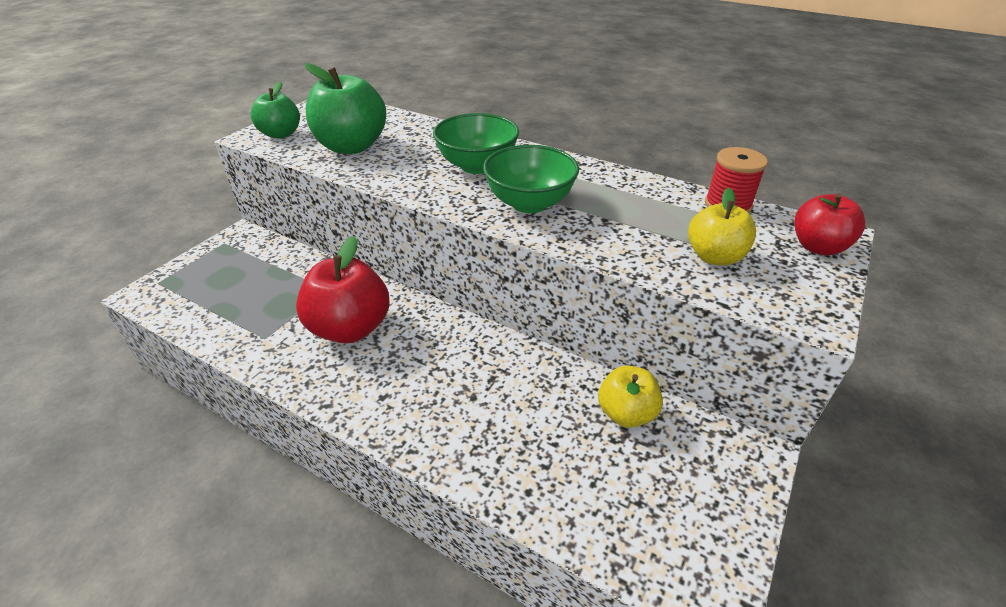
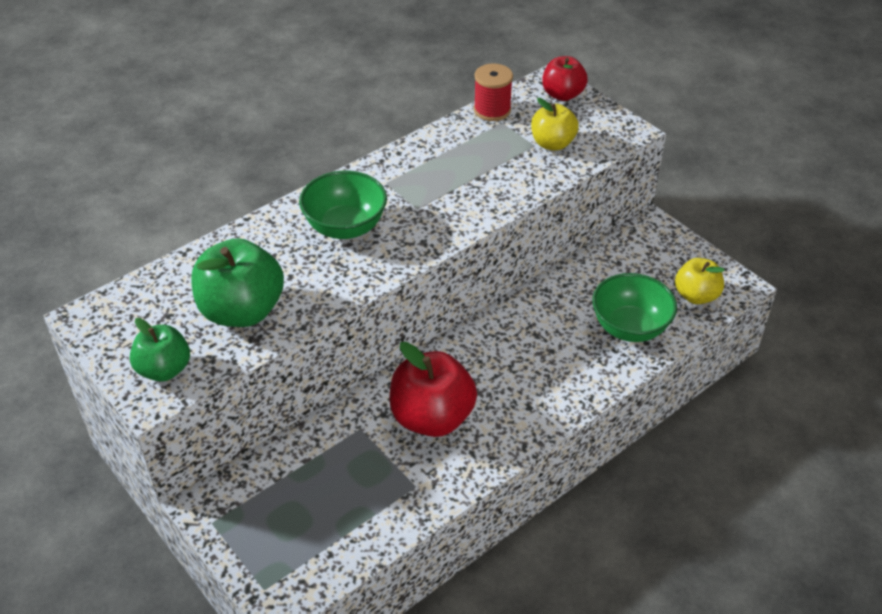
camera: 70 degrees left, 5 degrees up
(529, 203) = (432, 212): green bowl -> green bowl (629, 327)
(626, 413) = (599, 271): yellow apple -> yellow apple (696, 295)

